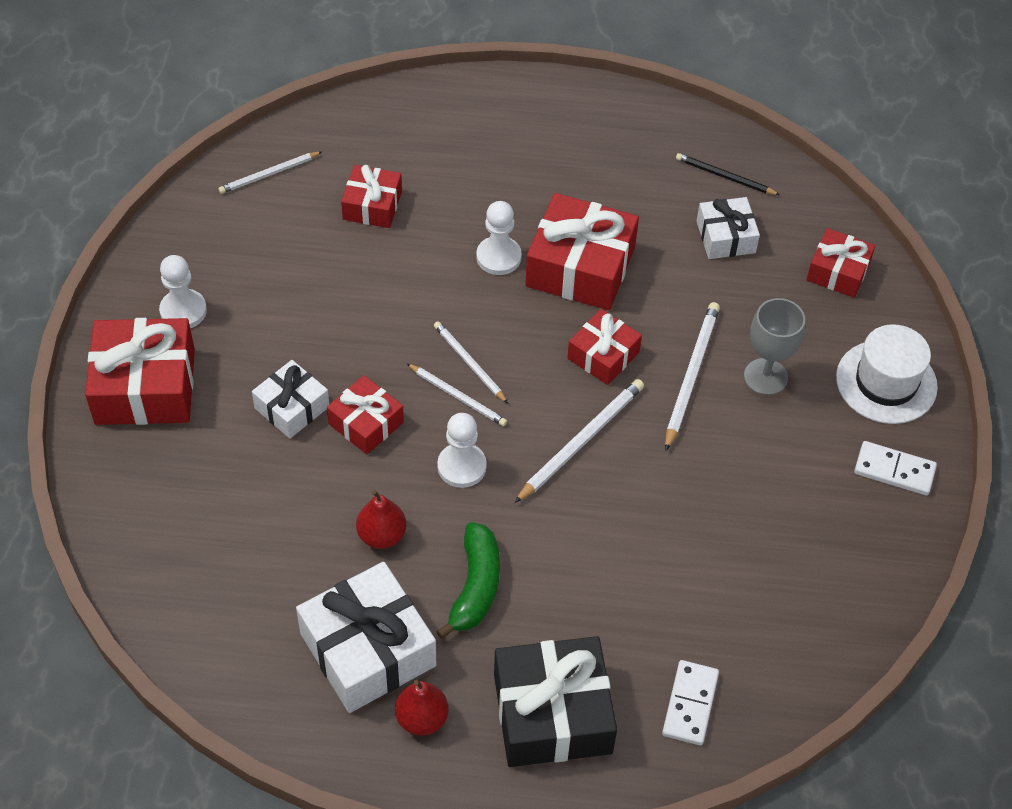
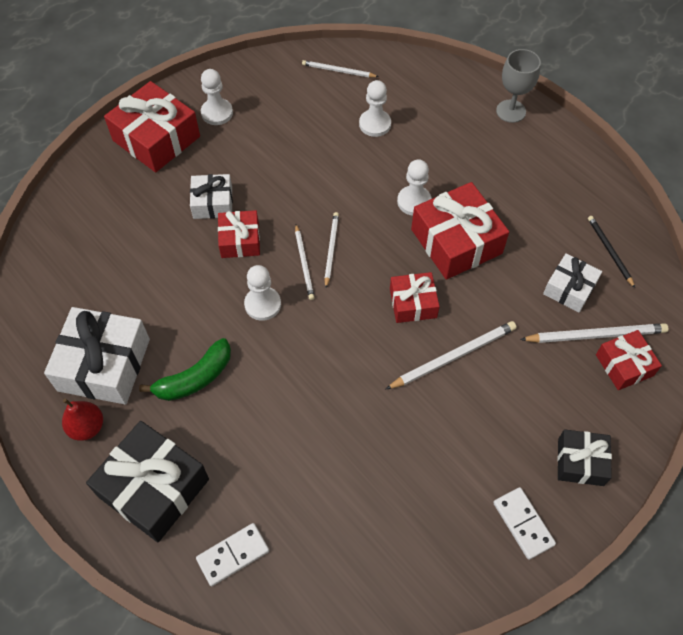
camera: 45 degrees right, 5 degrees up
(372, 205) = (375, 124): red gift -> white pawn
(382, 535) = (180, 308): red pear -> none
(581, 441) = (344, 343): white pencil -> white pencil (596, 335)
(765, 377) = (501, 394): grey goblet -> grey goblet (511, 111)
(886, 382) = (580, 462): white hat -> black gift

